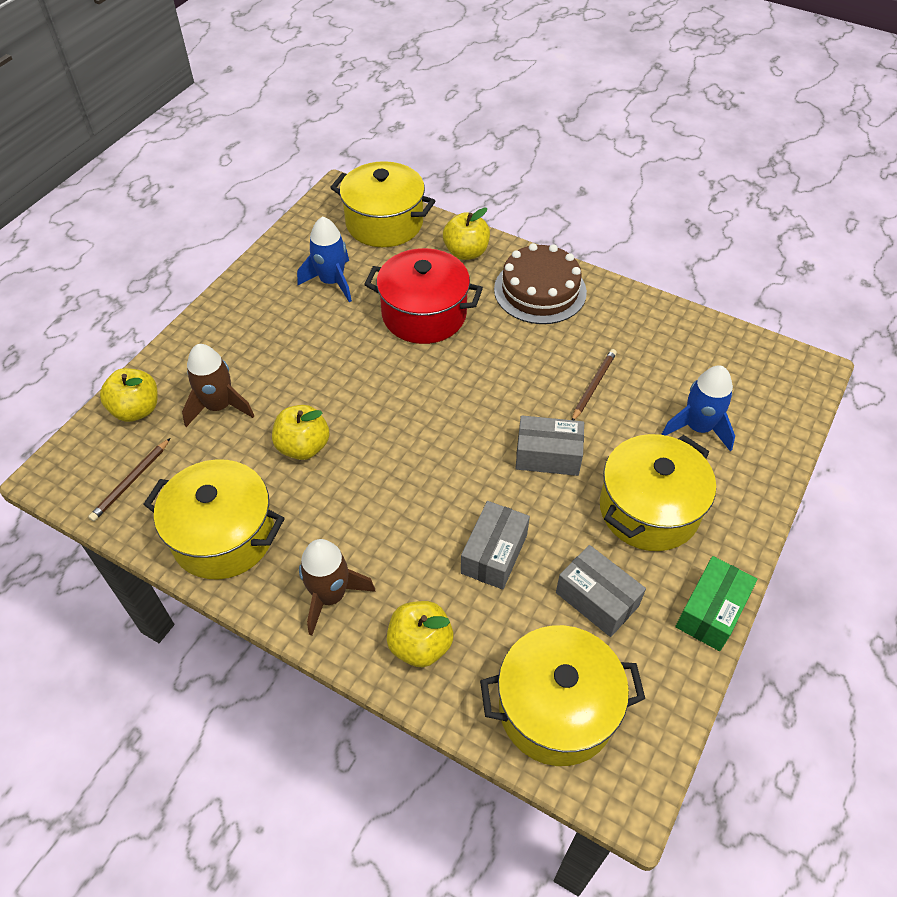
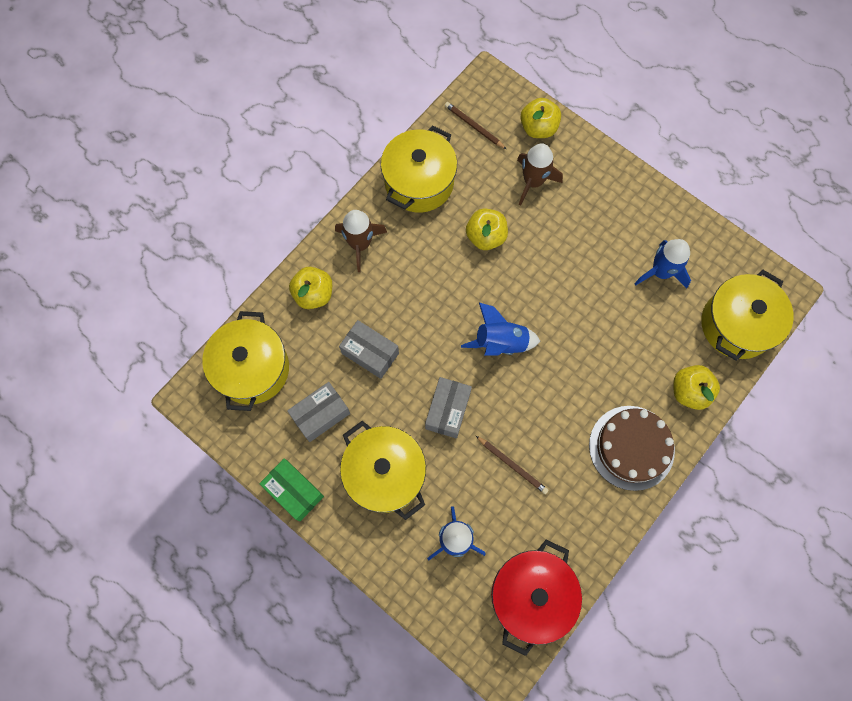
camera: 100 degrees right, 20 degrees up
(424, 314) = (612, 342): red pot -> red pot (531, 595)
(447, 414) = (500, 342): none -> blue rocket

